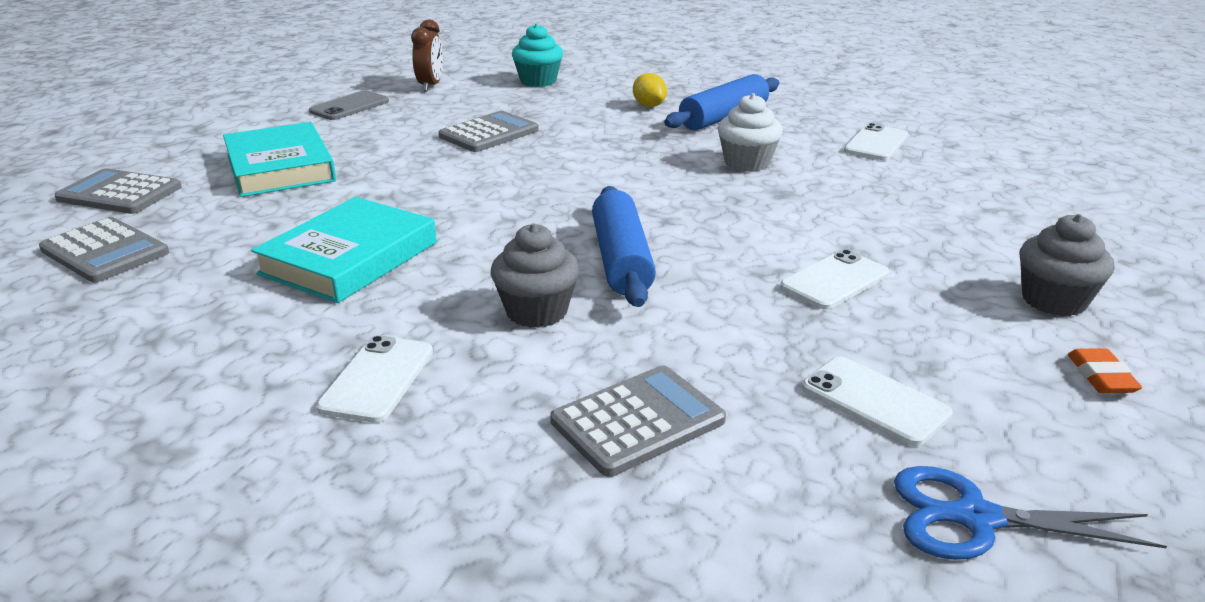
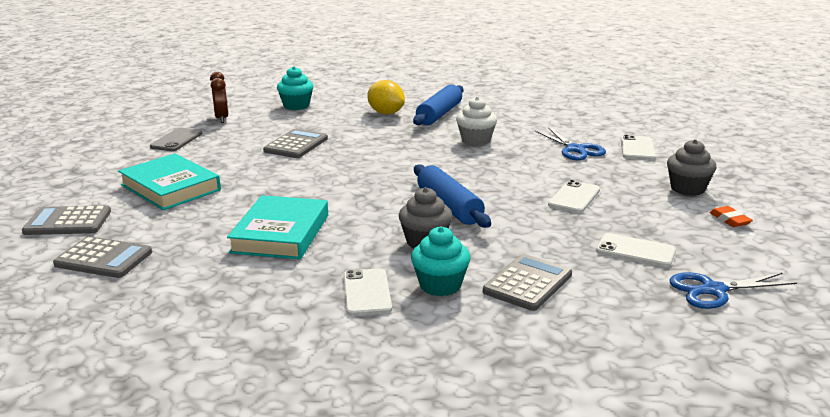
camera: 20 degrees left, 5 degrees down
(495, 392) = (440, 285): none -> turquoise cupcake
(649, 106) = (386, 113): yellow lemon -> yellow lemon, size x1.51
(876, 143) = (541, 118): white phone -> white phone (637, 148)
(896, 200) = (575, 149): none -> blue scissors

